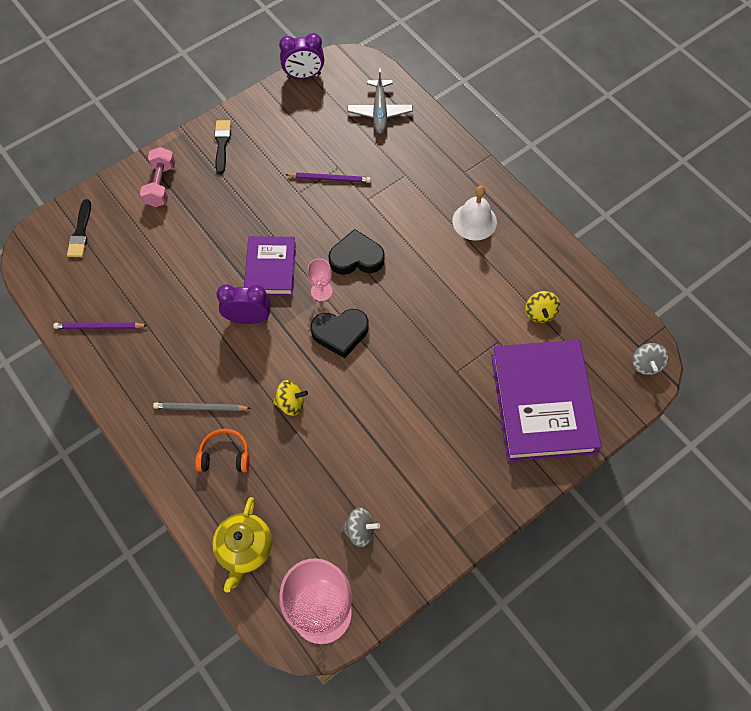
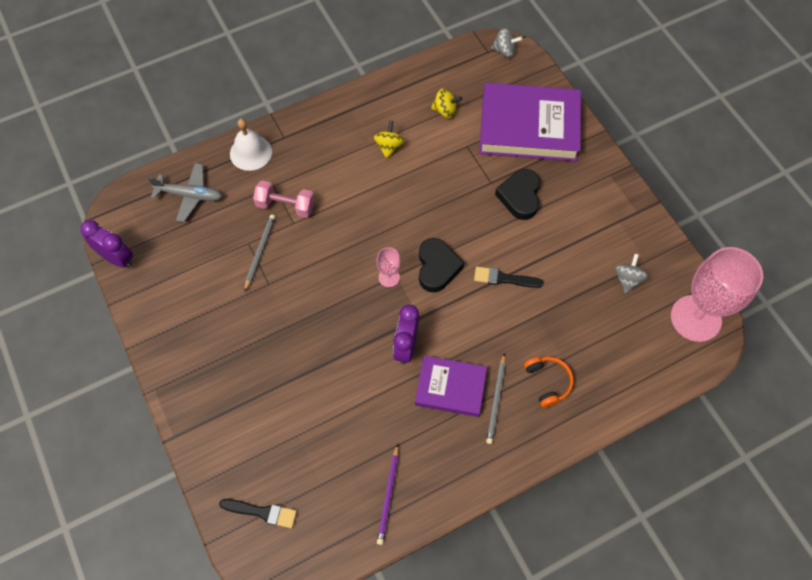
camera: 80 degrees left, 0 degrees up
(161, 185) = (221, 419): pink dumbbell -> pink dumbbell (285, 206)
(222, 144) = (184, 350): black brush -> black brush (504, 278)
(225, 455) = (548, 382): orange headphones -> orange headphones turned 150 degrees clockwise
(245, 549) = (638, 374): yellow teapot -> none
(270, 268) = (353, 319): purple book -> purple book (450, 388)
(291, 403) = (502, 319): yellow spinning top -> yellow spinning top (389, 147)
(304, 75) = (117, 258): purple clock -> purple clock turned 60 degrees counterclockwise
(330, 179) = (260, 252): purple pencil -> grey pencil
(356, 257) = (358, 242): black heart -> black heart (520, 196)
(474, 221) = (341, 140): white bell -> white bell (250, 152)

